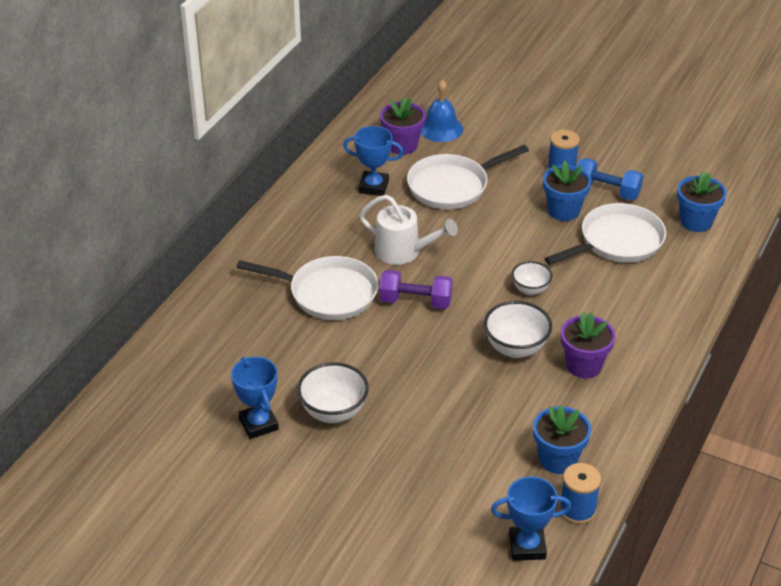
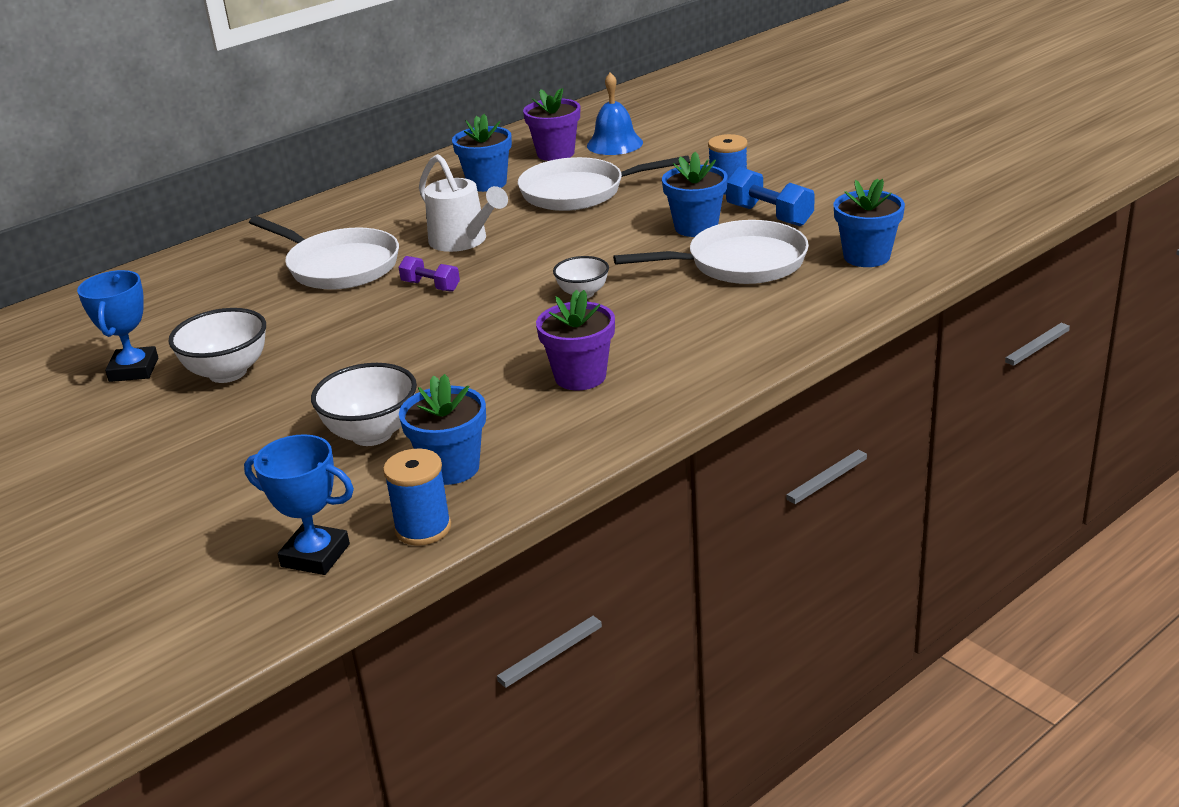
camera: 25 degrees right, 10 degrees down
(373, 187) = (487, 183): blue trophy -> blue flower pot
(415, 301) = (431, 286): purple dumbbell -> purple dumbbell, size x0.63
(516, 348) = (508, 346): white bowl -> white bowl (372, 434)

